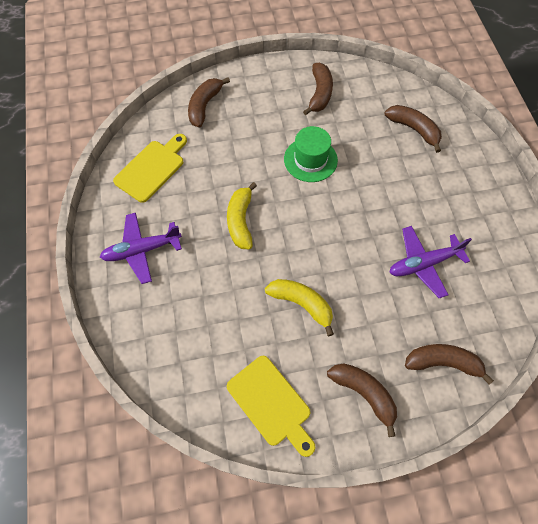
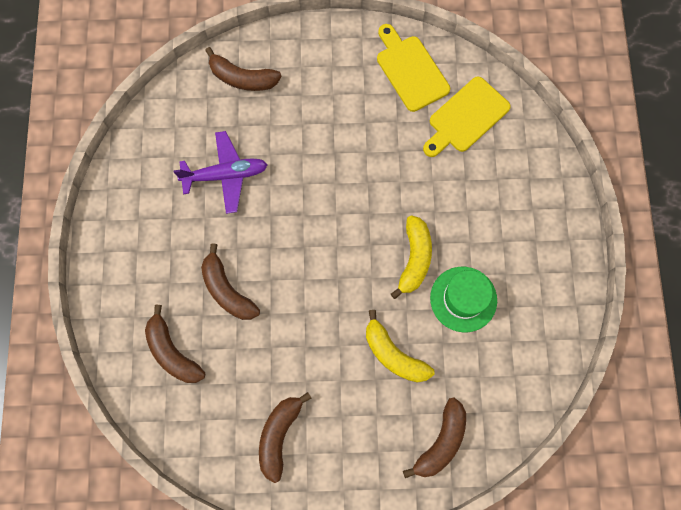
camera: 170 degrees left, 10 degrees up
(141, 250) = (528, 241): purple plane -> none
(152, 169) = (515, 349): yellow cutting board -> yellow cutting board (466, 117)
(302, 304) = (364, 154): yellow banana -> yellow banana (393, 354)
(310, 159) = (316, 328): green hat -> green hat (463, 299)
(364, 393) = (324, 65): brown banana -> brown banana (227, 290)

